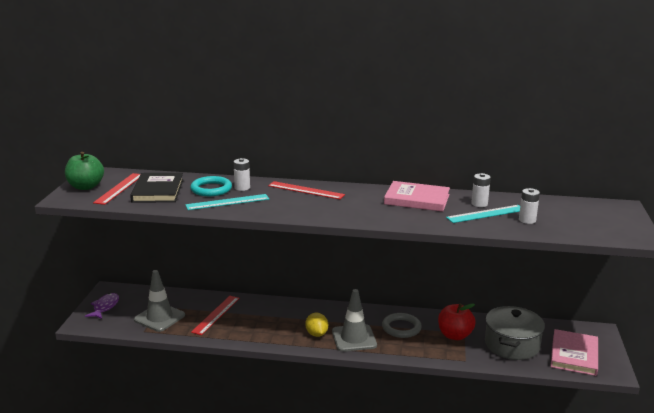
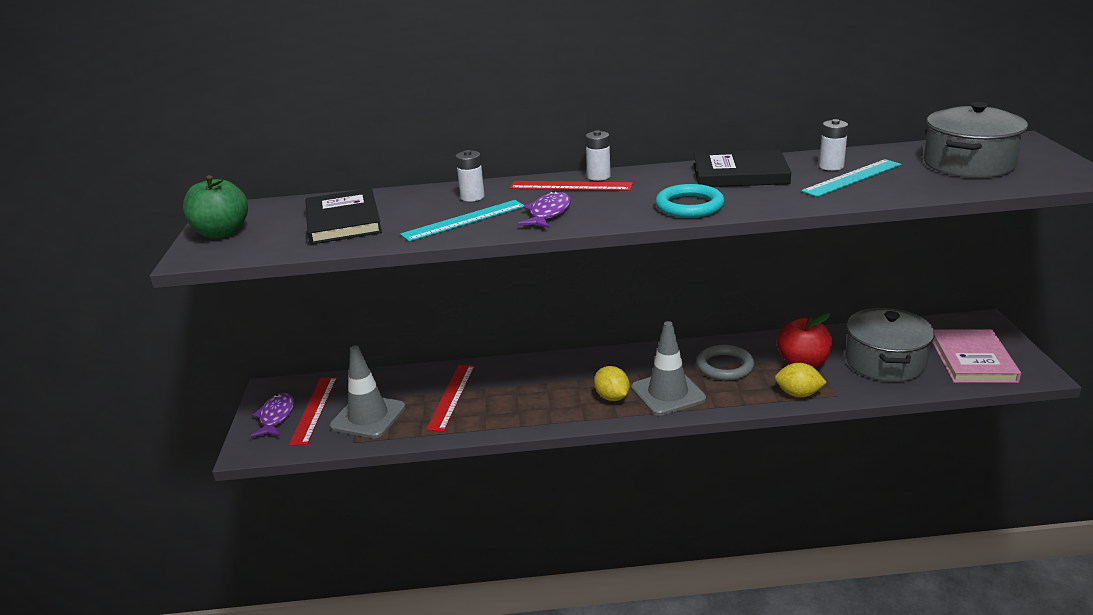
camera: 10 degrees left, 5 degrees up
(119, 188) = (278, 227): red ruler -> red ruler (314, 410)
(211, 189) = (426, 206): turquoise ring -> turquoise ring (689, 206)
(280, 206) = (548, 213): none -> purple fish
(417, 199) = (740, 174): pink book -> black book
(439, 355) = (798, 394): none -> yellow lemon
(527, 220) = (915, 177): white battery -> white battery (598, 176)
(571, 217) = (968, 164): none -> grey pot

